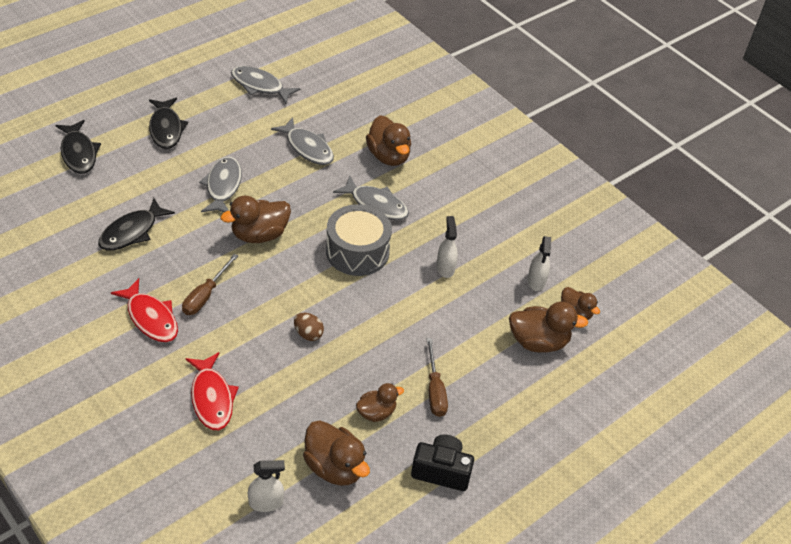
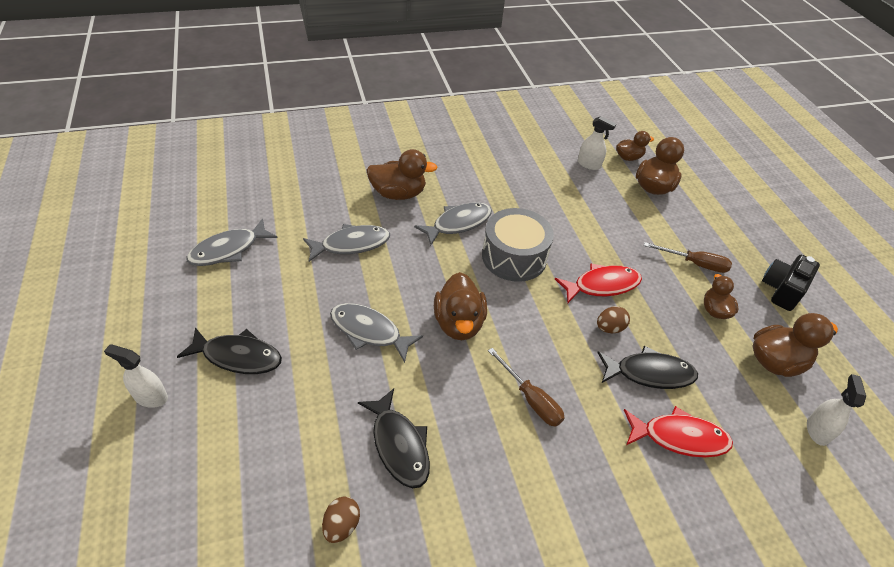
camera: 65 degrees left, 0 degrees up
(62, 222) = (341, 525): none -> brown egg
(78, 153) = (217, 469): black fish -> black fish (649, 373)
(150, 318) = (548, 464): red fish -> red fish (602, 285)
(445, 268) = (556, 208): white spray bottle -> white spray bottle (150, 397)

